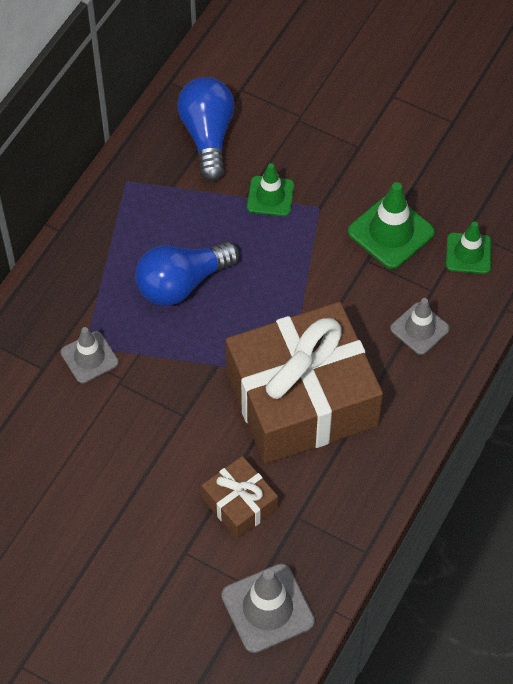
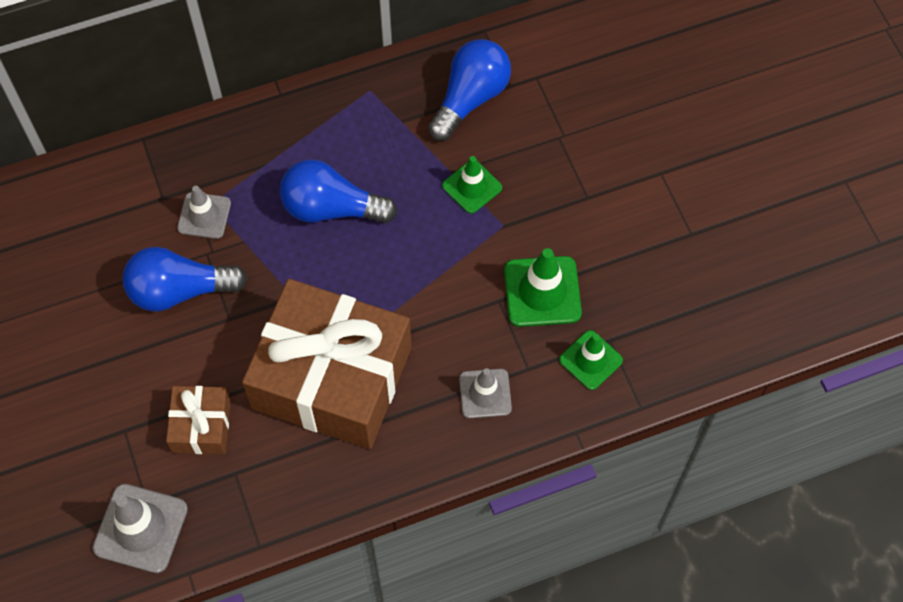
camera: 40 degrees right, 5 degrees up
(125, 423) = (179, 290): none -> blue light bulb

